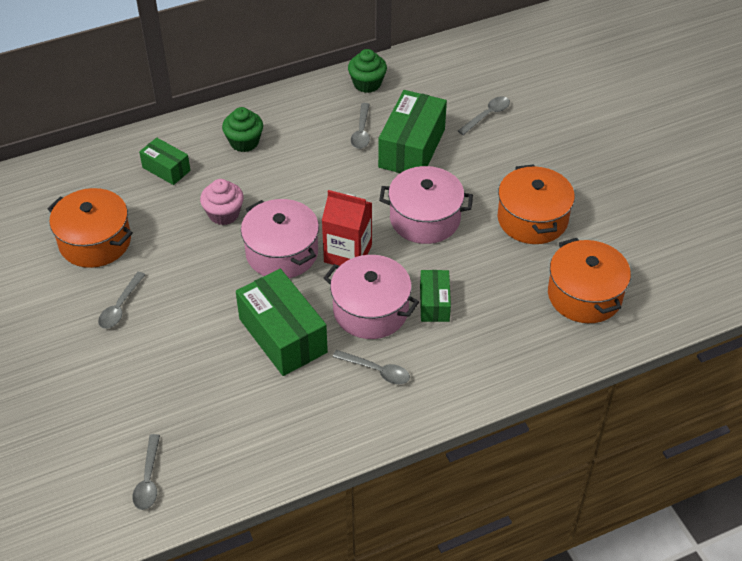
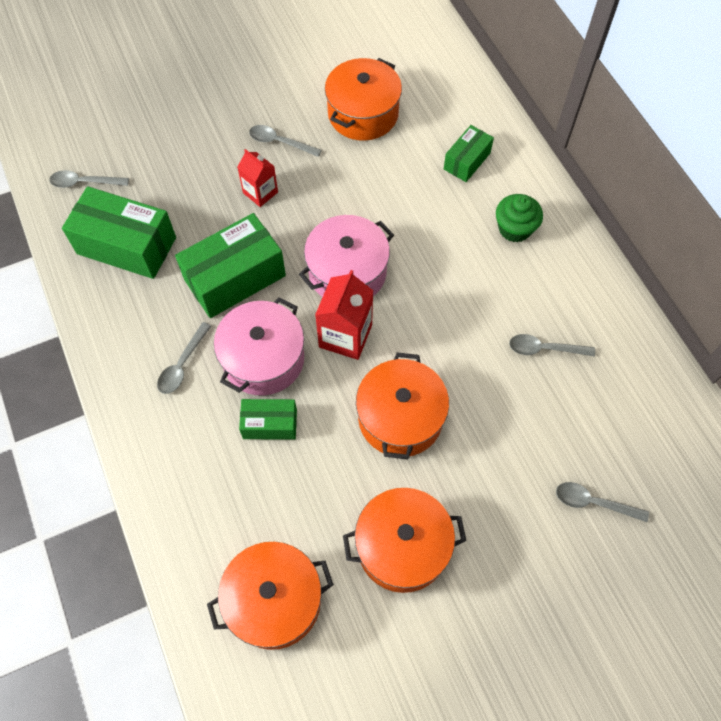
camera: 90 degrees right, 15 degrees up
(183, 320) = (260, 192): none -> red carton
(224, 214) = (402, 217): pink cupcake -> none
(367, 83) = (635, 355): green cupcake -> none
(412, 148) = (520, 406): green box -> green box (126, 246)
(425, 218) = (400, 418): pink pot -> orange pot
(487, 115) = (593, 502): grey spoon -> grey spoon turned 150 degrees clockwise

